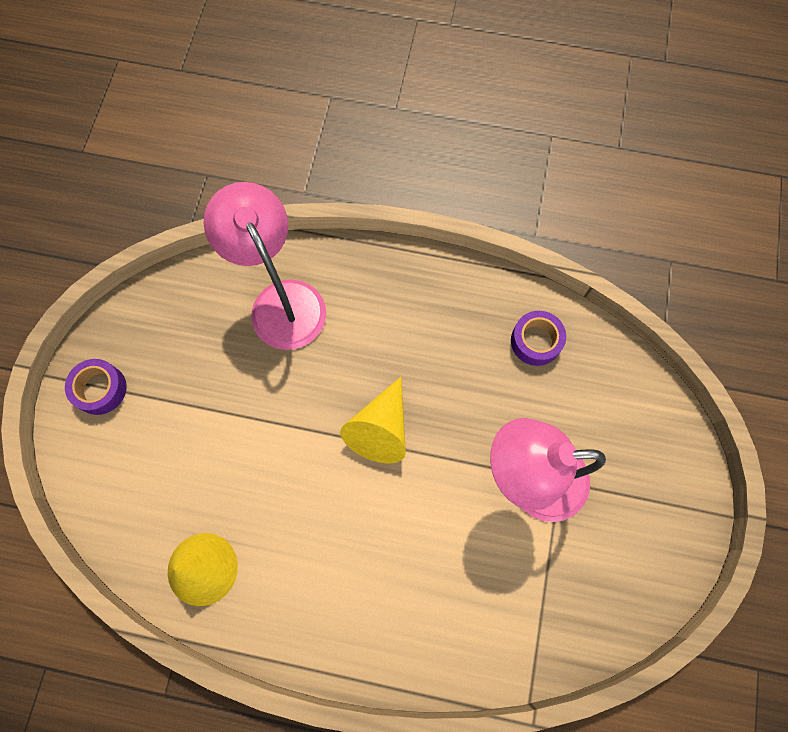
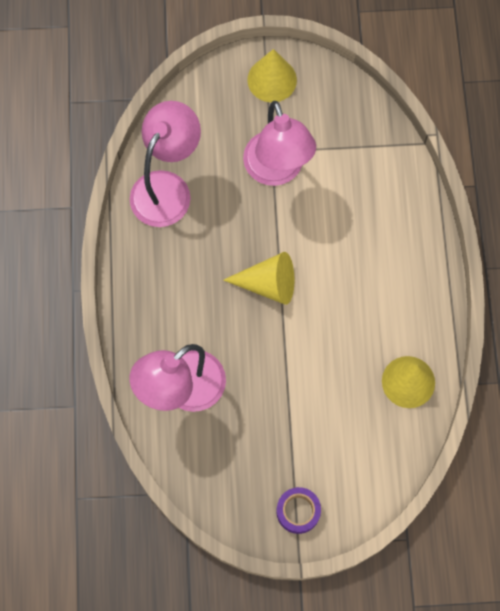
camera: 105 degrees left, 0 degrees up
(536, 341) = (167, 187): purple tape -> pink lamp
(664, 510) = (272, 80): none -> yellow cone

